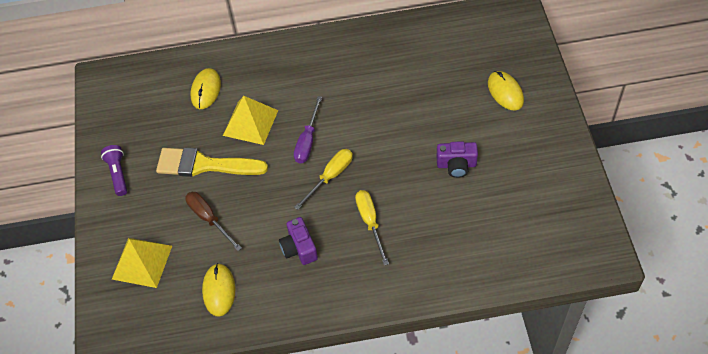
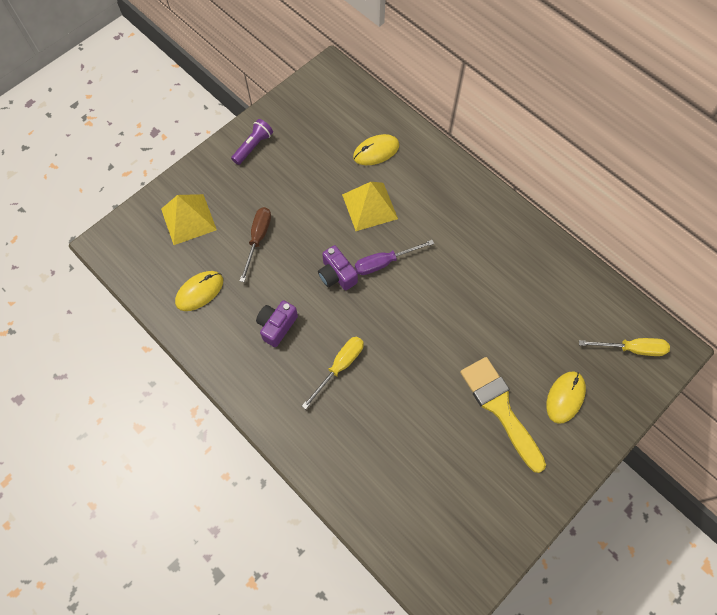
camera: 50 degrees right, 10 degrees up
(204, 165) = (305, 201): yellow brush -> yellow brush (500, 408)
(330, 177) = (362, 304): yellow screwdriver -> yellow screwdriver (631, 349)
(456, 165) = (450, 403): purple camera -> purple camera (337, 275)

